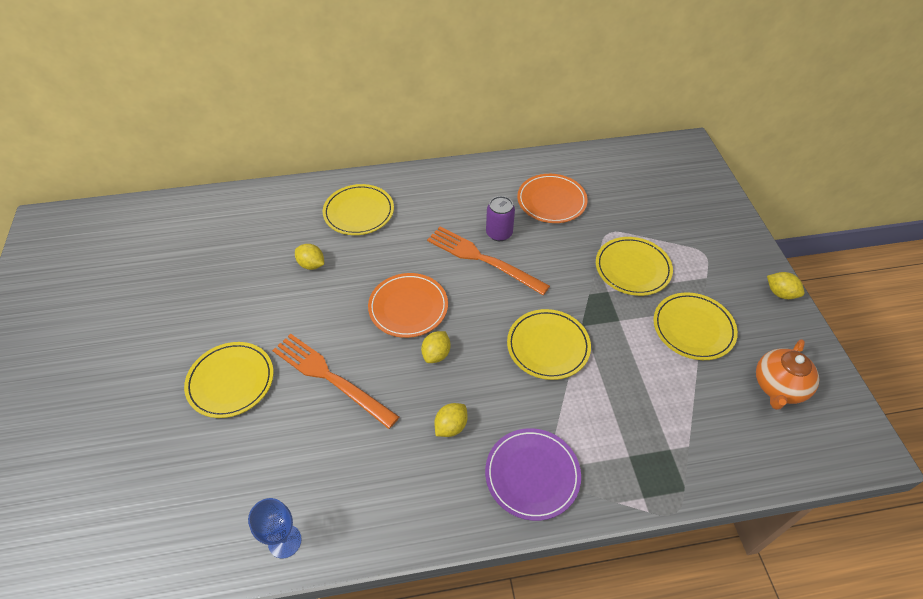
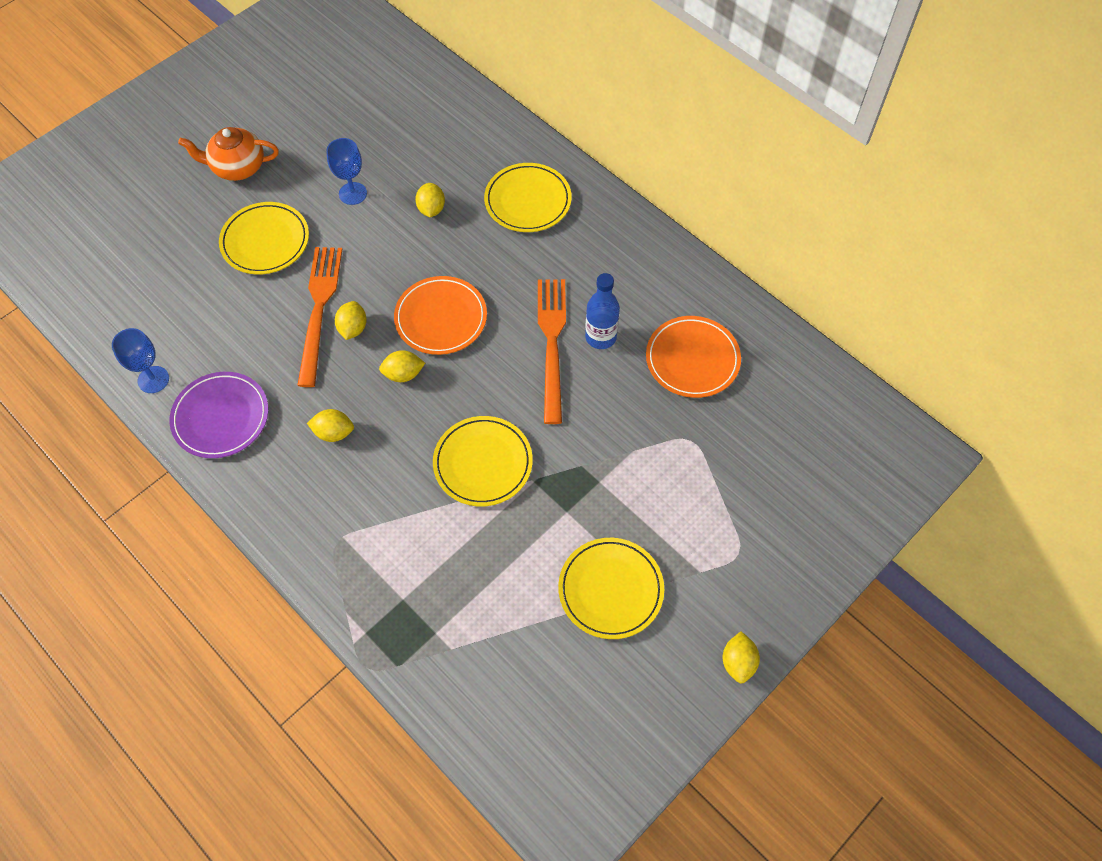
camera: 55 degrees right, 10 degrees up
(248, 302) = (353, 193): none -> blue goblet
(368, 365) = (353, 328): none -> yellow lemon
(499, 233) = (600, 337): purple can -> blue bottle
(532, 475) = (328, 526): purple plate -> purple plate (221, 417)
(632, 268) = (653, 490): yellow plate -> none
(778, 387) = (590, 709): orange teapot -> orange teapot (237, 167)

